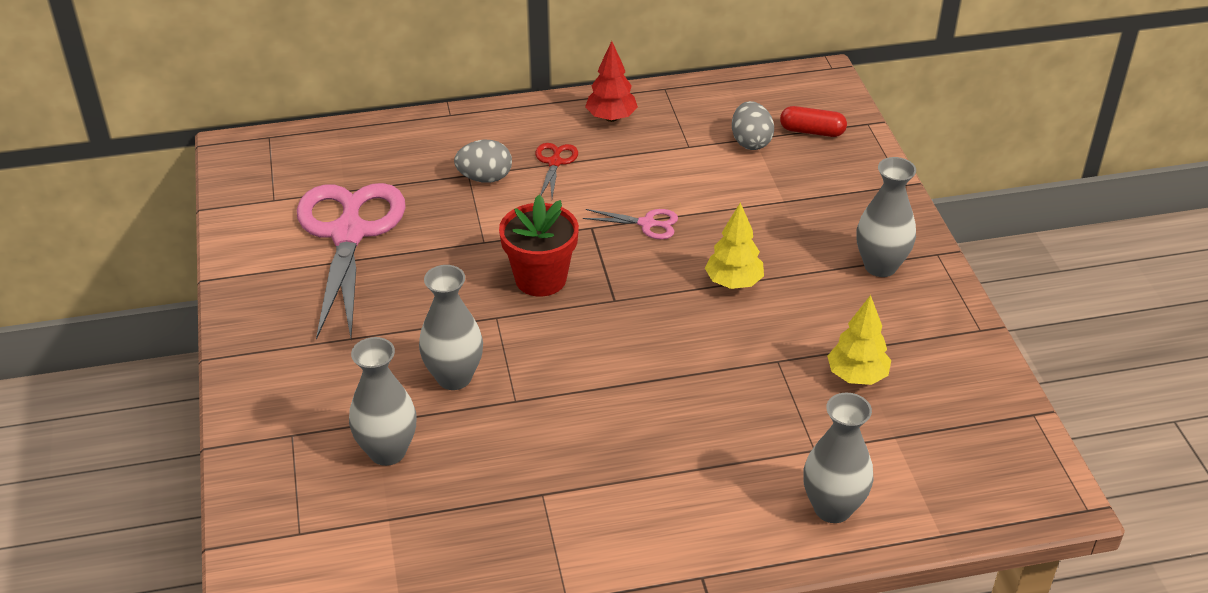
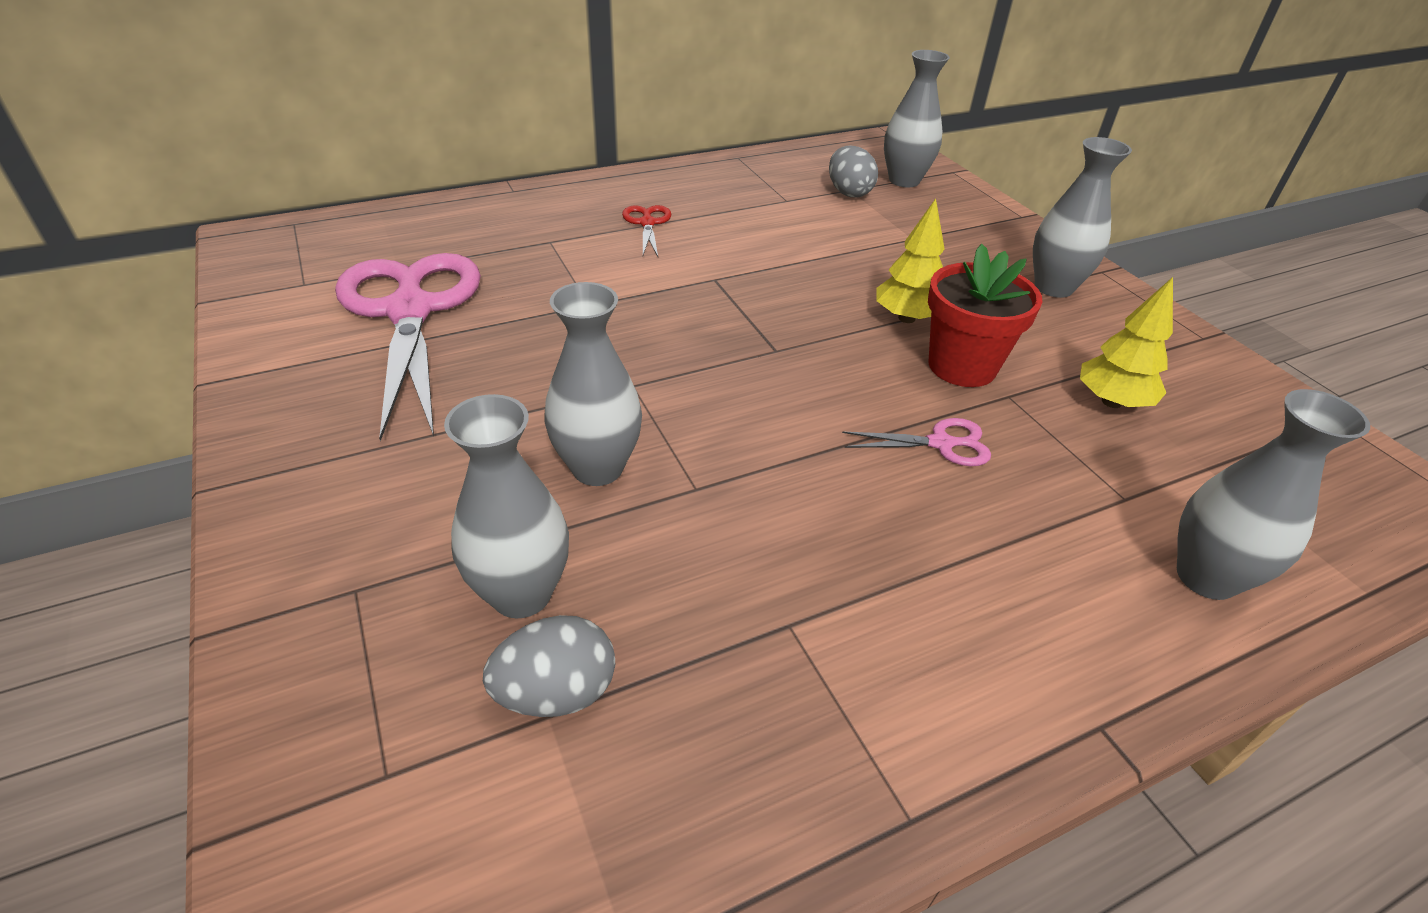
camera: 15 degrees left, 0 degrees up
(485, 178) = (571, 243): grey egg -> grey egg (556, 692)
(540, 279) = (675, 336): red flower pot -> red flower pot (962, 366)
(611, 118) = (693, 182): red tree -> none
(647, 224) = (777, 270): pink scissors -> pink scissors (940, 443)
(812, 131) = (904, 180): red capsule -> grey vase

